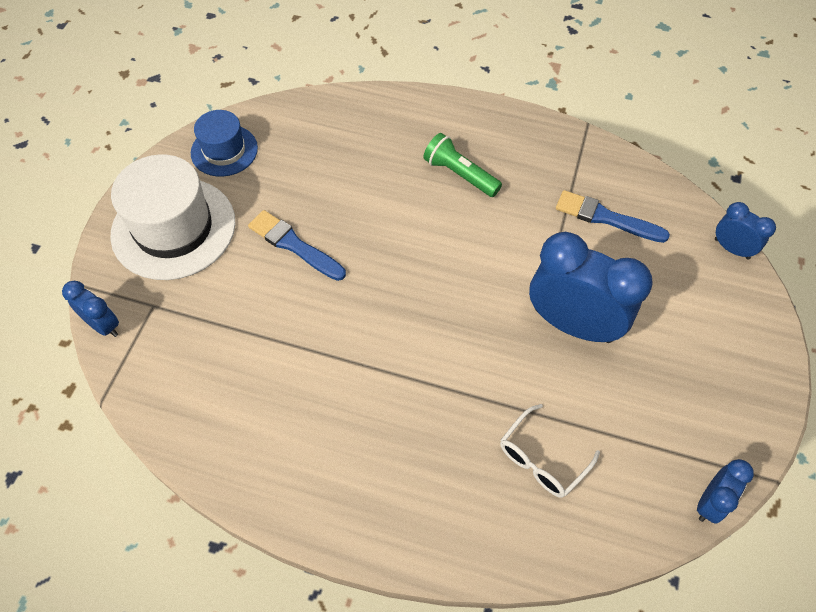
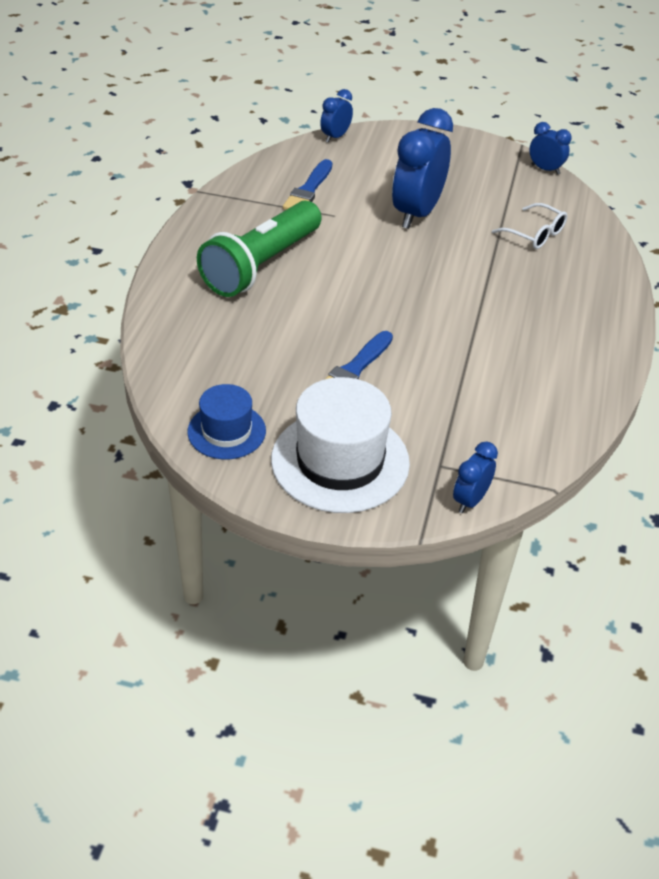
camera: 95 degrees left, 15 degrees down
(460, 174) = (261, 265): green flashlight -> green flashlight, size x1.88

